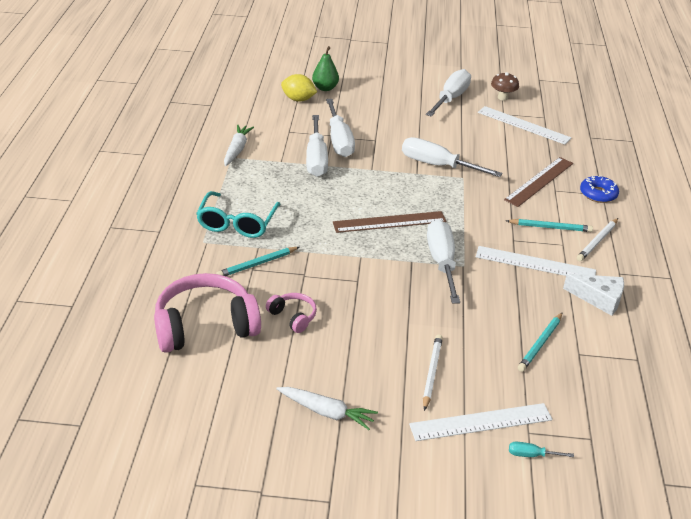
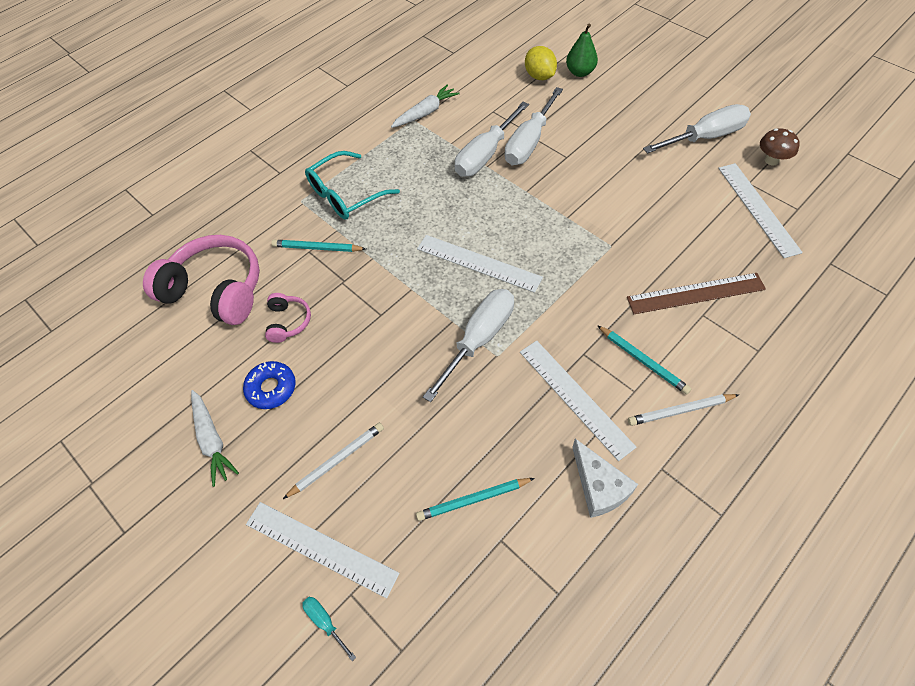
camera: 45 degrees right, 20 degrees up
(389, 222) = (478, 263): brown ruler -> white ruler
(437, 165) = (599, 217): white screwdriver -> none
(598, 194) = (753, 347): blue donut -> blue donut (271, 388)

